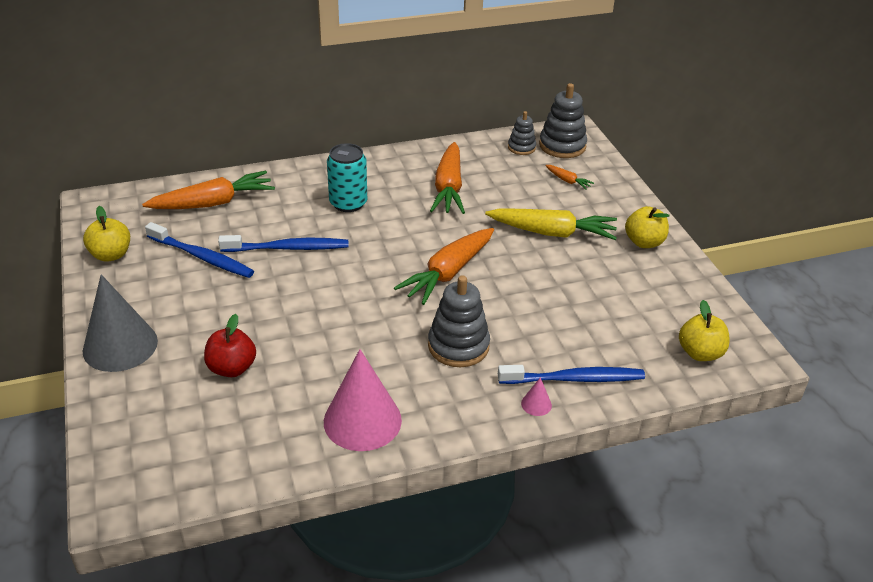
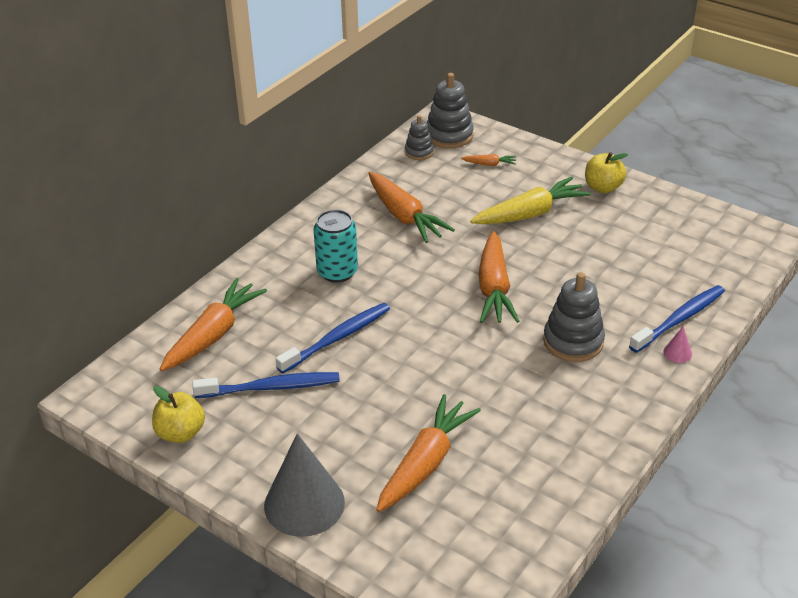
camera: 35 degrees left, 0 degrees up
(232, 368) = (426, 463): red apple -> orange carrot
(362, 420) = (577, 439): pink cone -> none
(700, 353) = (734, 253): yellow apple -> none

